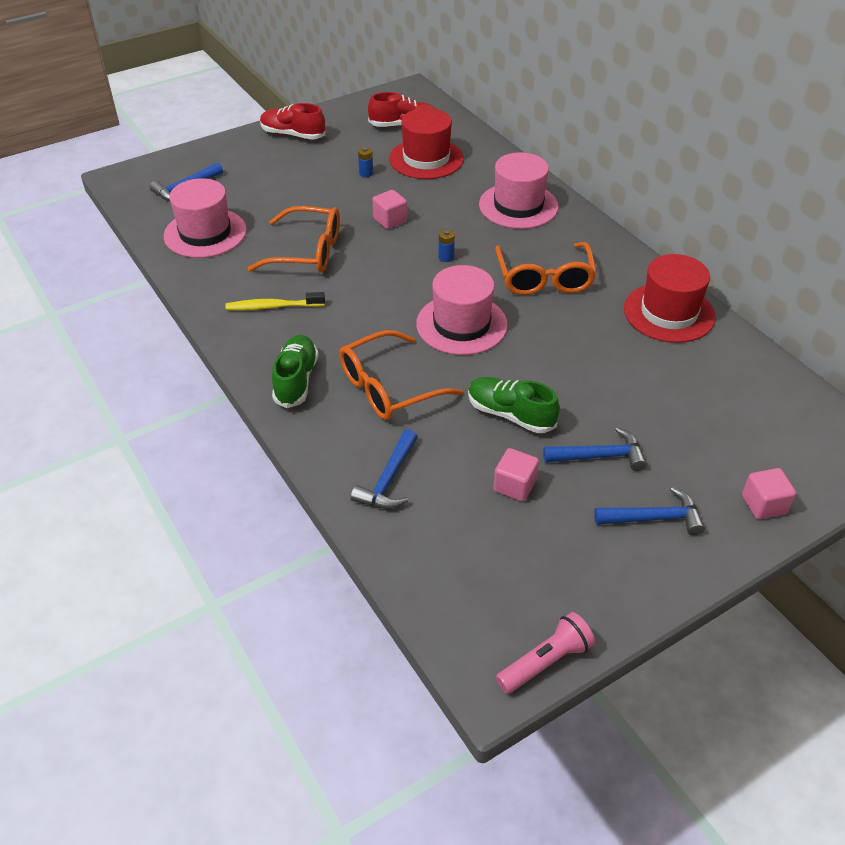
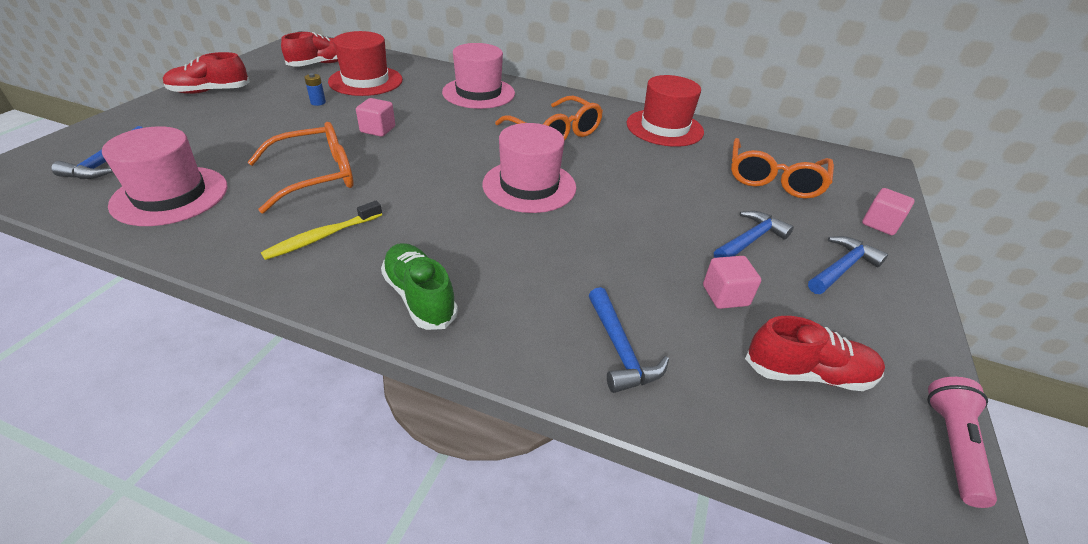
camera: 40 degrees left, 5 degrees down
(388, 387) = (523, 262): orange glasses -> orange glasses (774, 179)
(446, 257) = (459, 142): blue battery -> none
(503, 566) = (807, 373): none -> red shoe
(510, 414) = (650, 239): green shoe -> none

